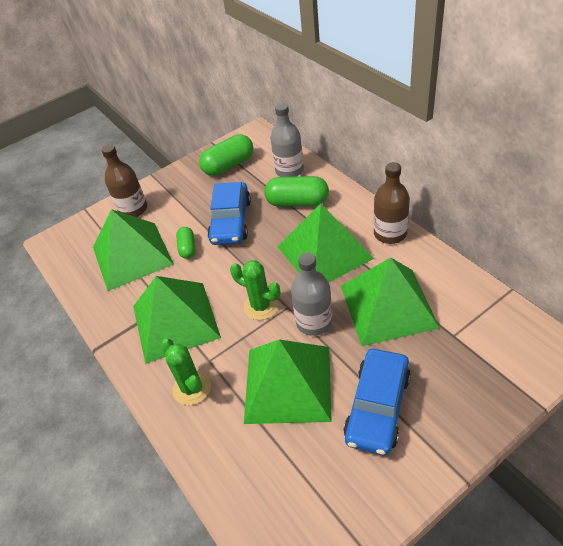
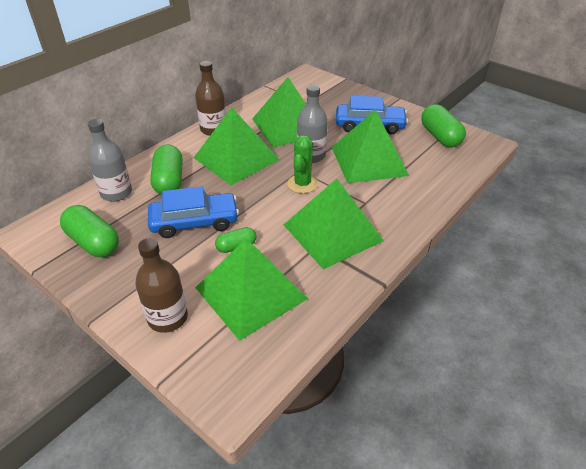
camera: 110 degrees left, 5 degrees down
(192, 388) = (394, 206): green cactus -> none
(328, 505) = (440, 136): none -> green capsule

